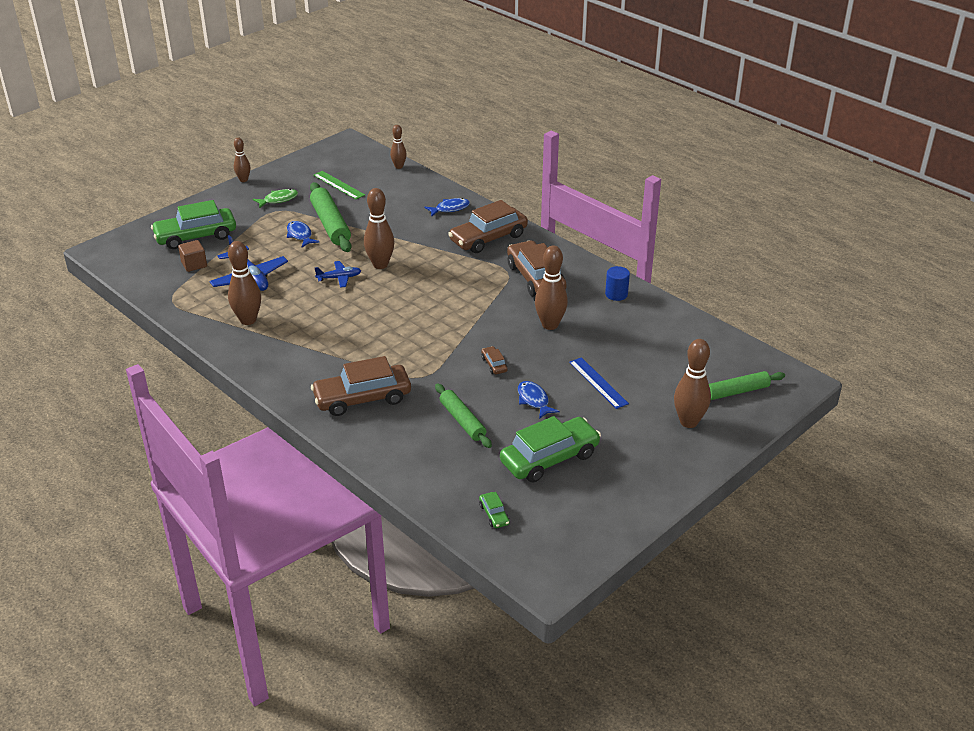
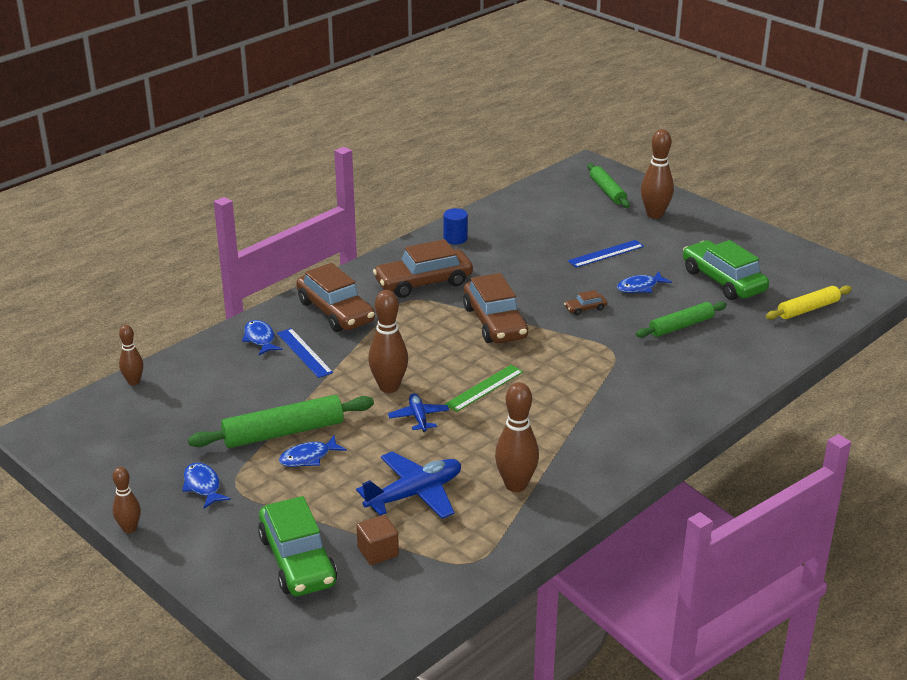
camera: 90 degrees left, 5 degrees down
(278, 200) = (203, 486): green fish -> blue fish
(338, 185) = (172, 432): green ruler -> green ruler (484, 388)
(362, 398) = (658, 388): brown car -> brown car (495, 322)
(430, 227) = (304, 353): none -> blue ruler
(494, 514) = (808, 309): green car -> yellow rolling pin
(550, 325) = (512, 276): brown bowling pin -> none

